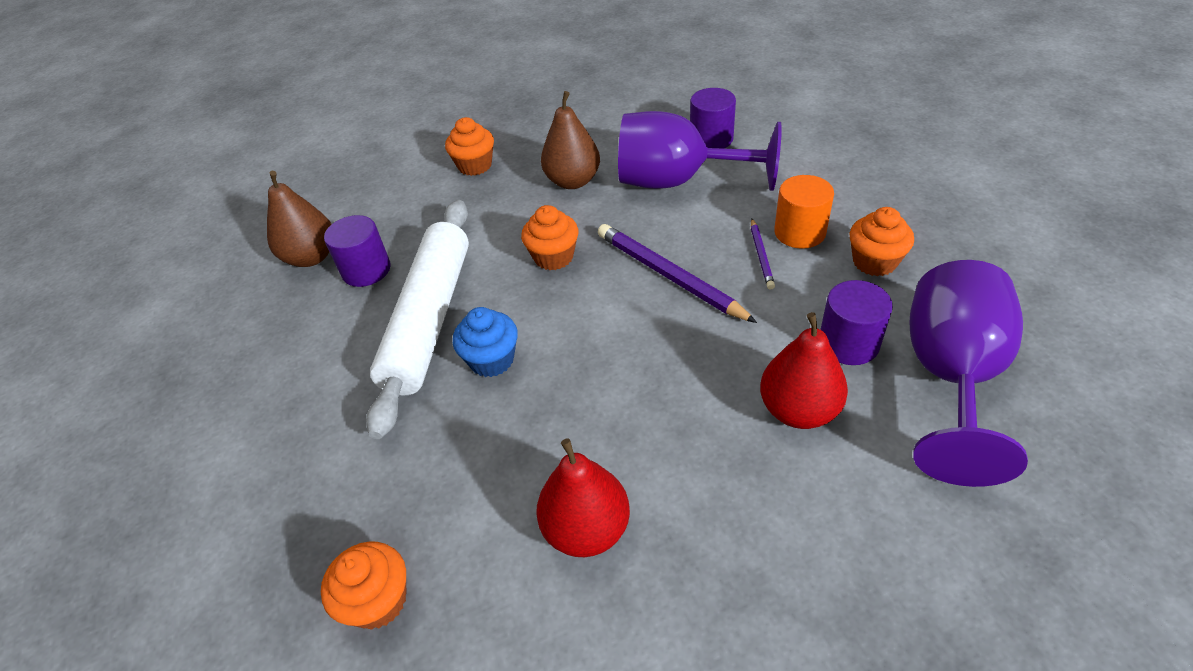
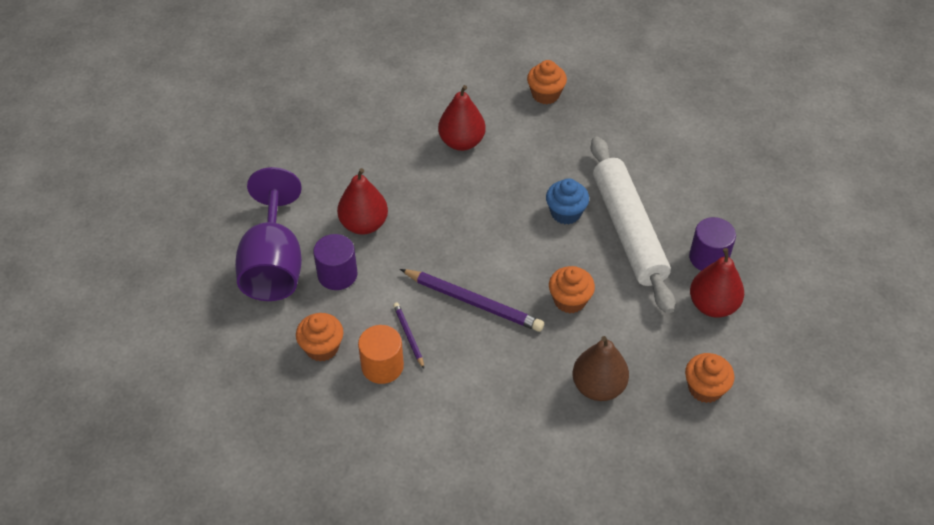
camera: 155 degrees right, 5 degrees up
(311, 257) = (763, 259): brown pear -> none
(406, 225) = (713, 305): none -> red pear
(677, 181) = (501, 406): purple goblet -> none
(711, 139) = (488, 475): purple cylinder -> none

